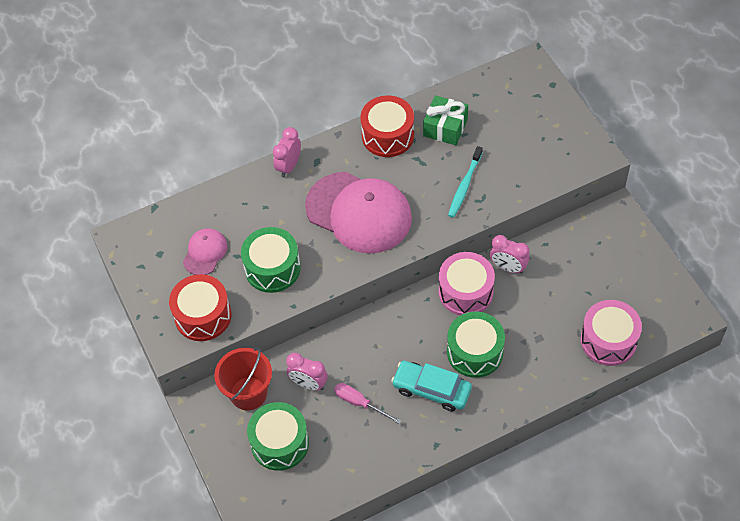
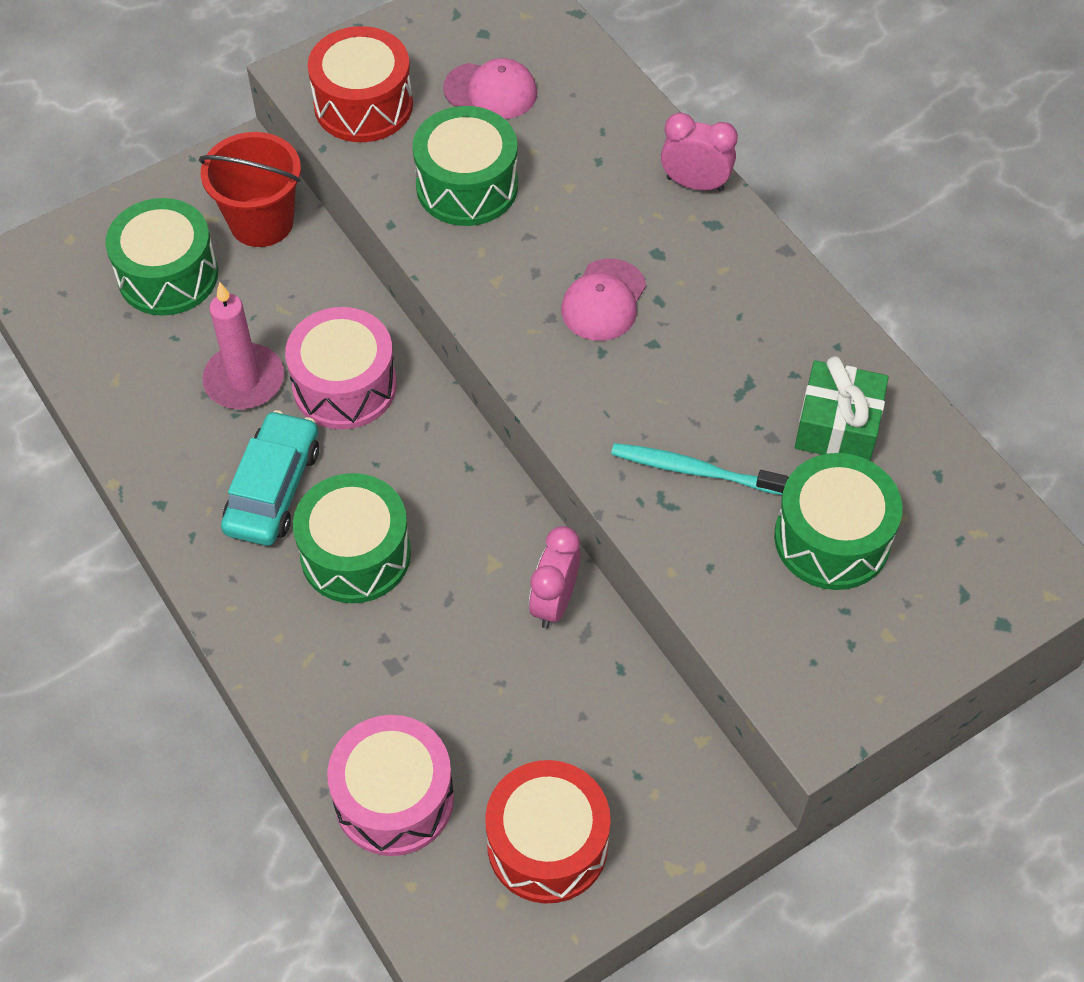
camera: 80 degrees right, 0 degrees up
(308, 383) = (281, 302): pink clock -> none
(359, 213) = (604, 300): pink cap -> pink cap, size x0.47
(360, 403) = (244, 380): pink screwdriver -> pink candle
(388, 135) = (797, 330): red drum -> red drum (547, 844)
(465, 292) = (490, 530): pink drum -> pink drum (344, 386)
(506, 138) = (832, 538): none -> green drum

